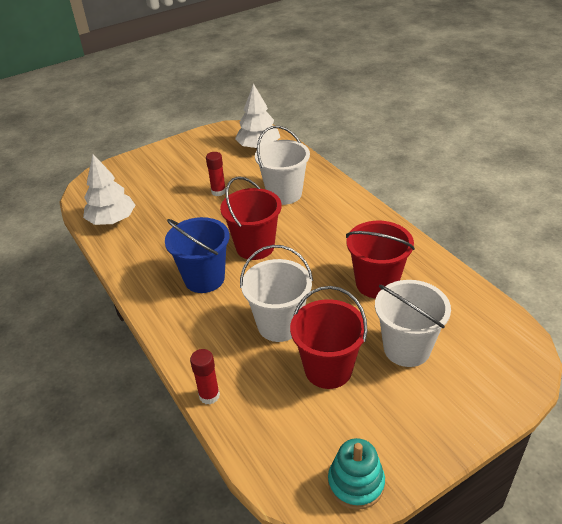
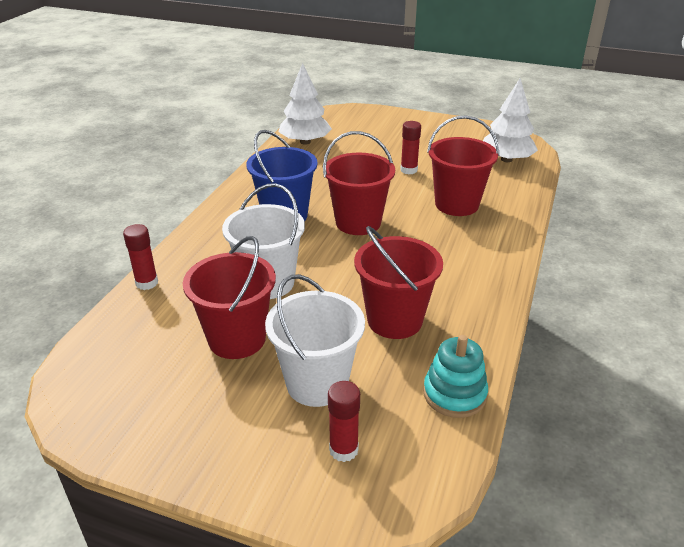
camera: 50 degrees right, 5 degrees down
(284, 194) = (456, 204): white bucket -> red bucket
(356, 483) = (102, 420): turquoise stacking toy -> turquoise stacking toy (454, 394)
(473, 363) = (343, 450): none -> red glue stick

